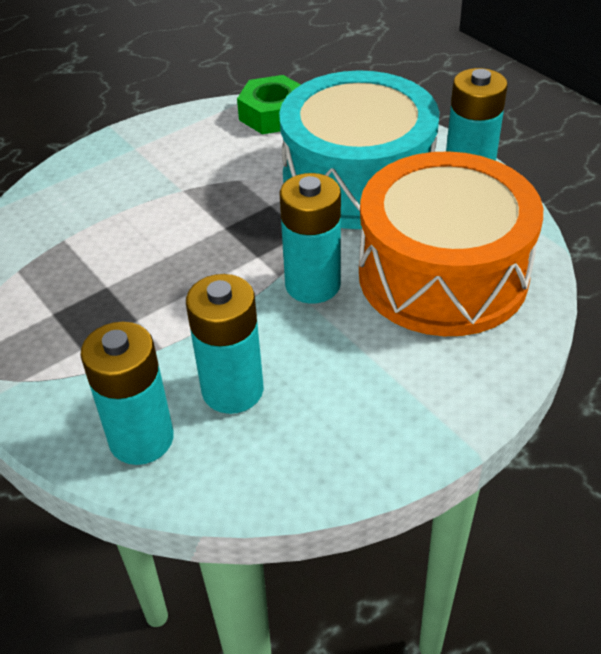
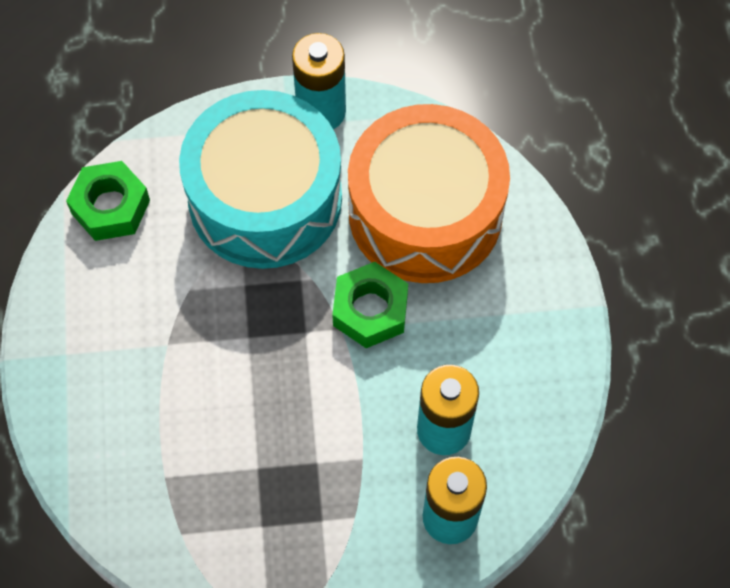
camera: 60 degrees left, 20 degrees up
(312, 285) = (370, 310): turquoise battery -> green nut

